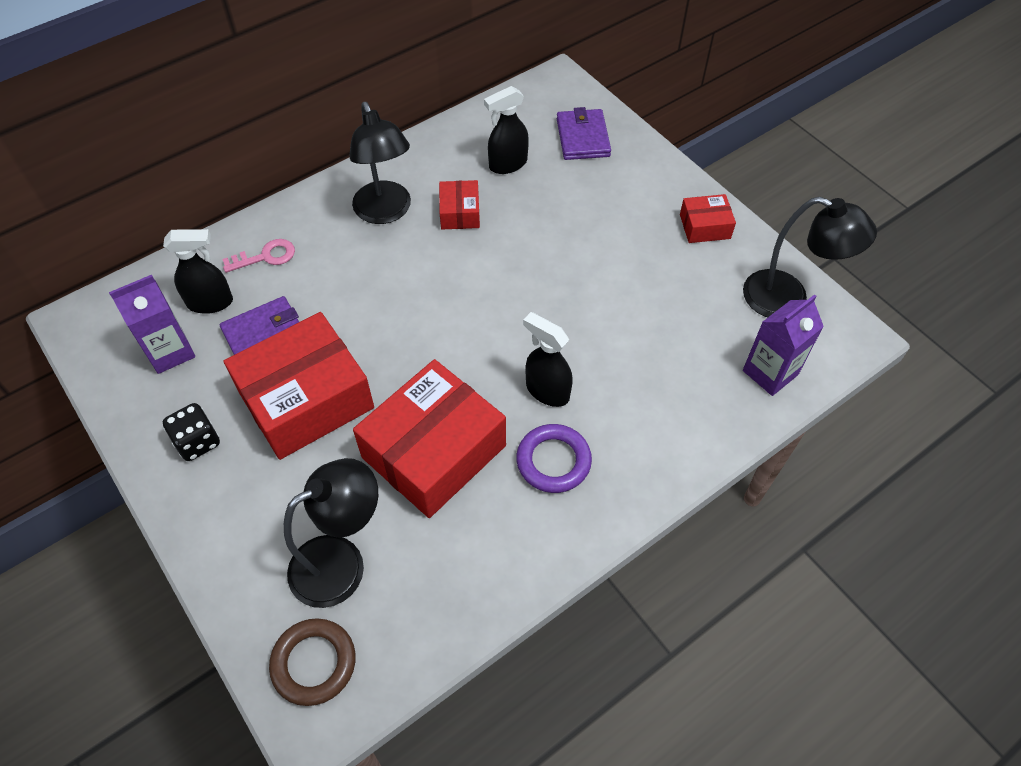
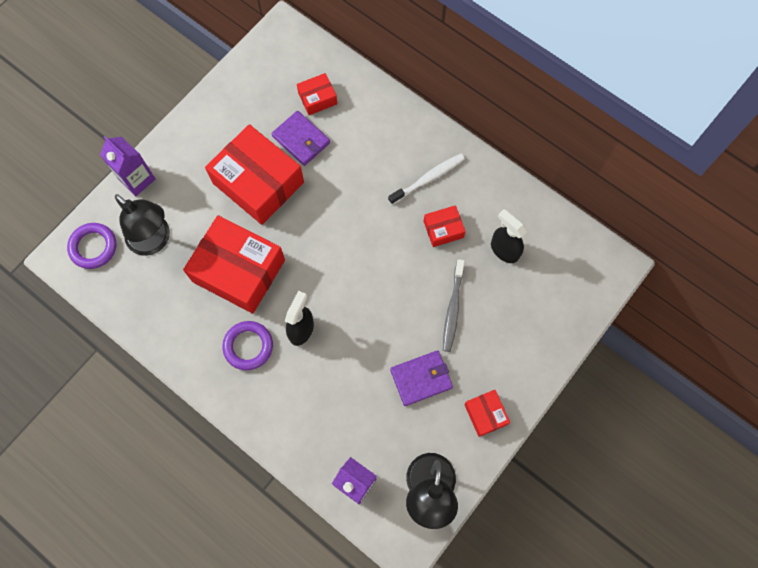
camera: 75 degrees right, 15 degrees up
(170, 352) = (274, 91): purple carton -> purple carton (137, 179)
(197, 442) = (214, 133): black dice -> none
(211, 302) = (317, 98): black spray bottle -> red box
(265, 256) = (364, 116): pink key -> none
(314, 663) = (93, 247): brown ring -> purple ring
(386, 212) = (428, 178): black lamp -> white toothbrush
(566, 227) = (453, 309): none -> grey toothbrush
(583, 138) = (553, 300): purple wallet -> purple wallet (421, 378)

